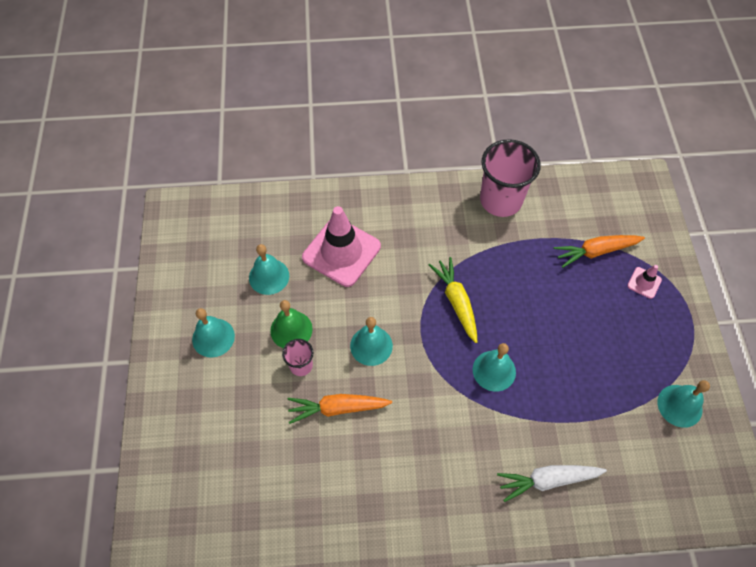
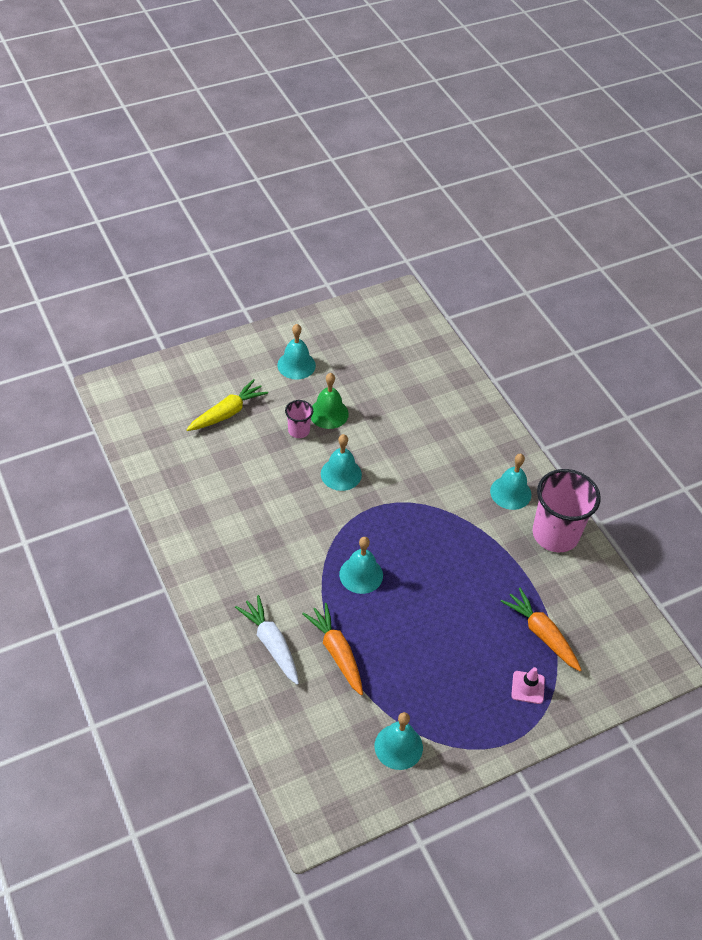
camera: 65 degrees right, 10 degrees down
(269, 276) = (371, 382): turquoise bell -> turquoise bell (510, 492)
(337, 408) = (271, 468): orange carrot -> orange carrot (336, 652)
(341, 252) = (424, 424): pink traffic cone -> none
(456, 302) = (418, 526): yellow carrot -> yellow carrot (227, 413)

